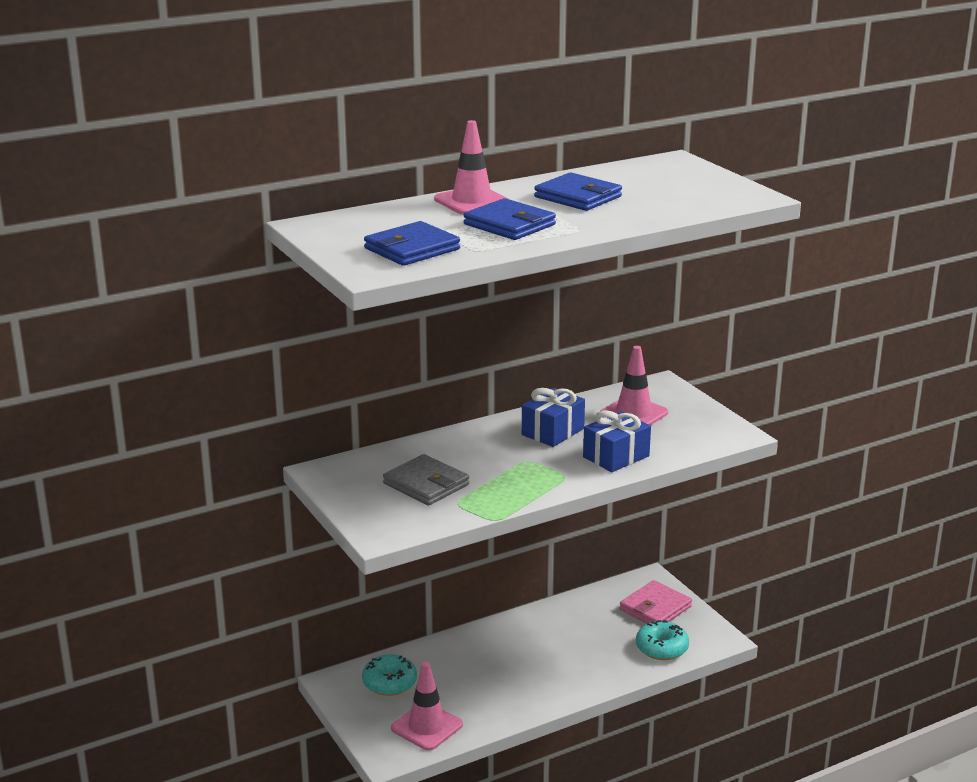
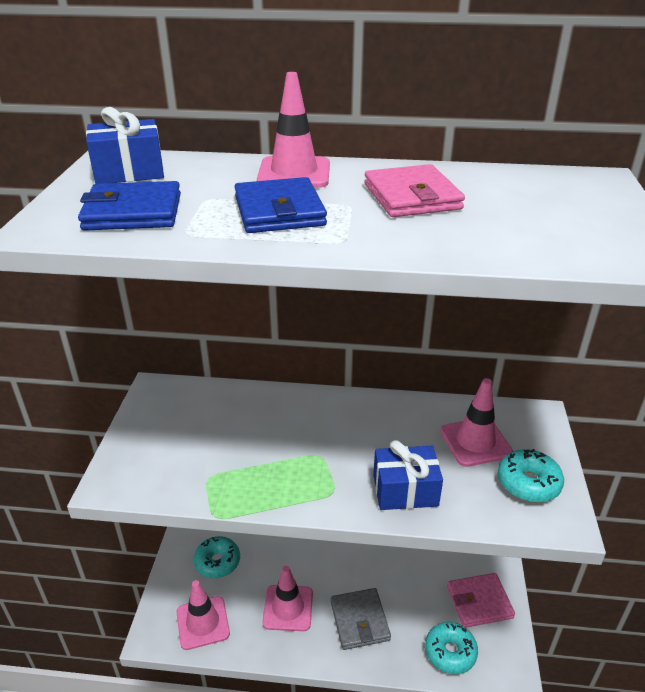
camera: 35 degrees right, 10 degrees up
(426, 484) = (209, 442): grey wallet -> grey wallet (359, 621)
(495, 683) = (288, 608): none -> pink traffic cone
(552, 432) = (377, 430): blue gift -> blue gift (129, 172)
(578, 197) = (411, 197): blue wallet -> pink wallet
(695, 423) = (528, 483): none -> turquoise donut

